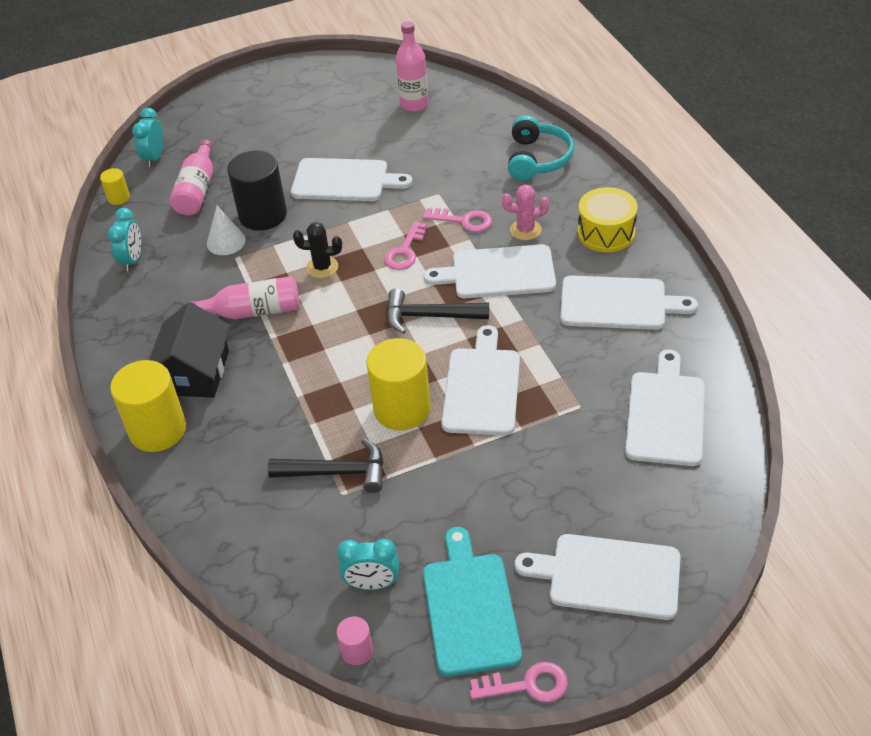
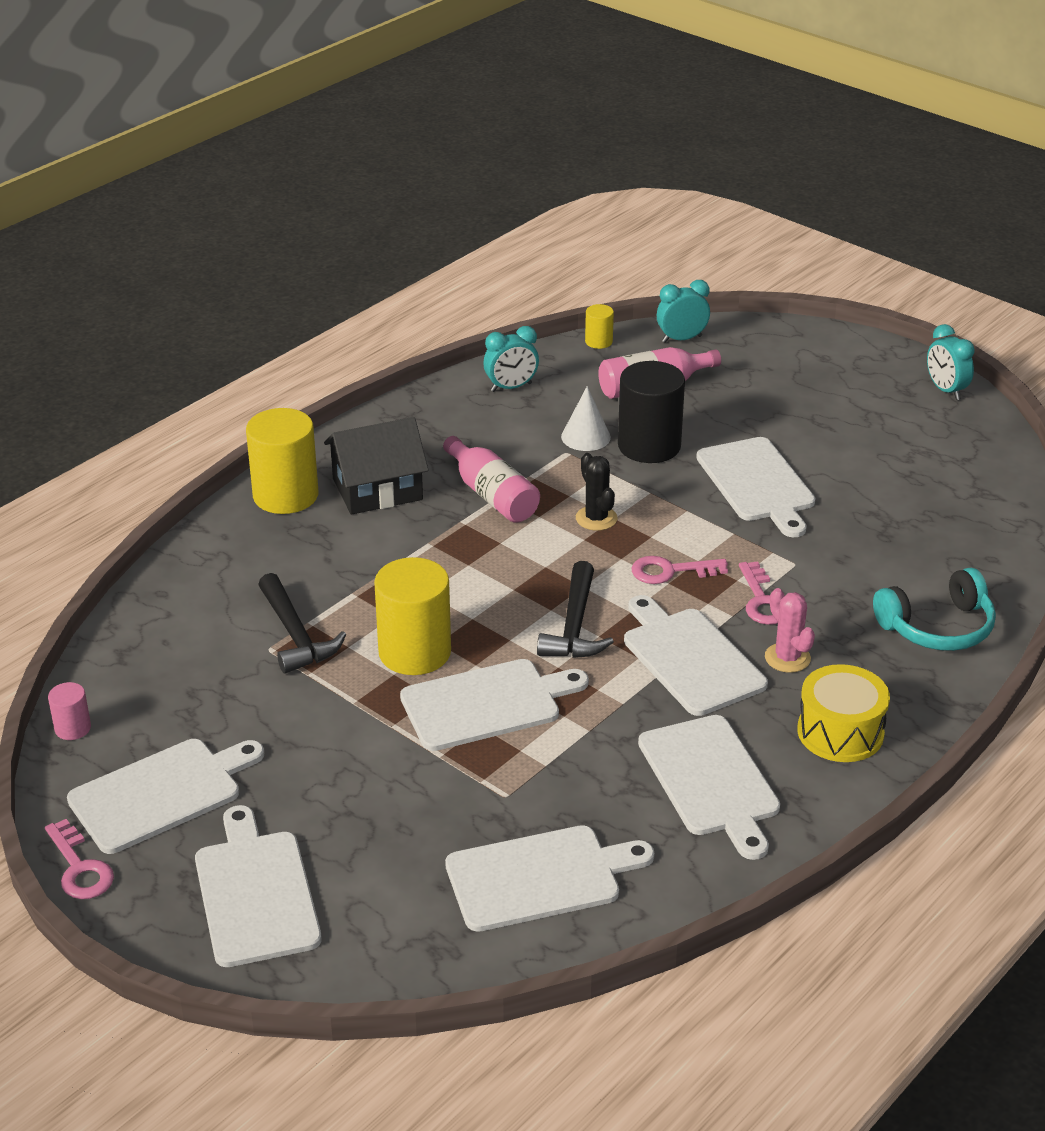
camera: 60 degrees right, 10 degrees down
(372, 584) = (160, 711): turquoise clock -> turquoise clock (945, 390)
(414, 104) = (952, 489): pink bottle -> none
(429, 316) = (574, 626): black hammer -> black hammer turned 150 degrees counterclockwise
(469, 608) = (160, 793): turquoise cutting board -> white cutting board

